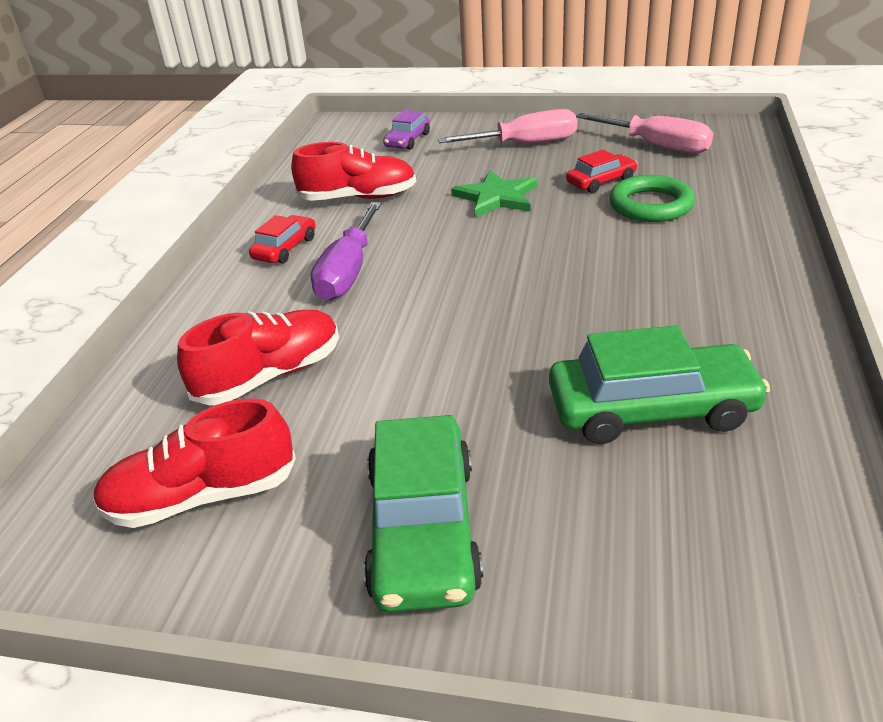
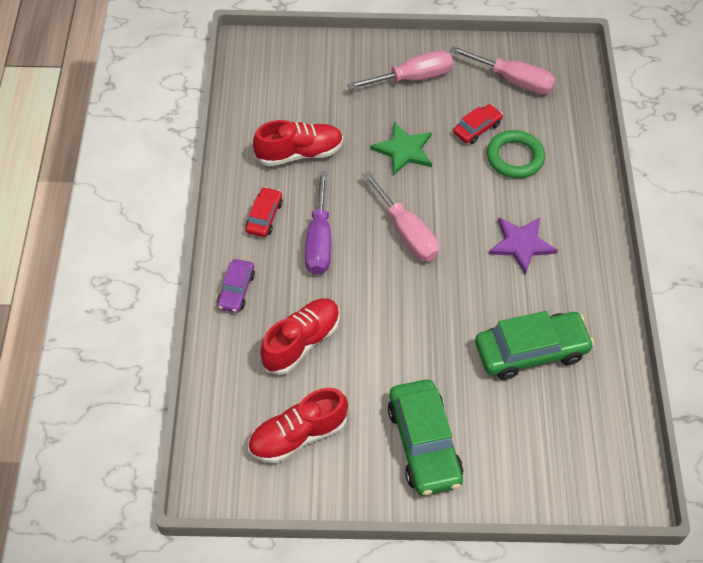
camera: 15 degrees left, 20 degrees up
(407, 140) = (316, 73): purple car -> purple car (236, 290)
(476, 268) = (406, 232): none -> pink screwdriver
(650, 285) = (521, 244): none -> purple star

